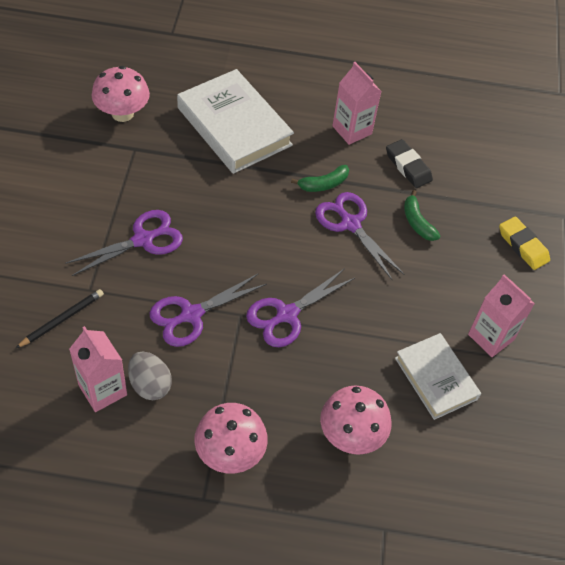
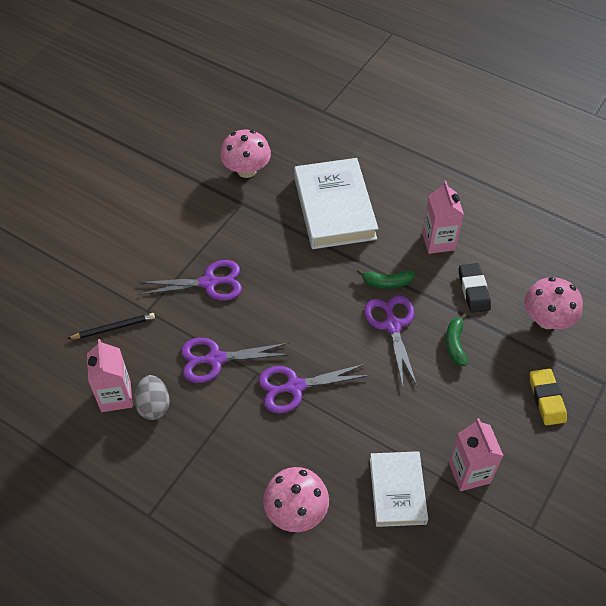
camera: 30 degrees right, 0 degrees up
(230, 452) = (188, 486): pink mushroom -> pink mushroom (547, 319)

